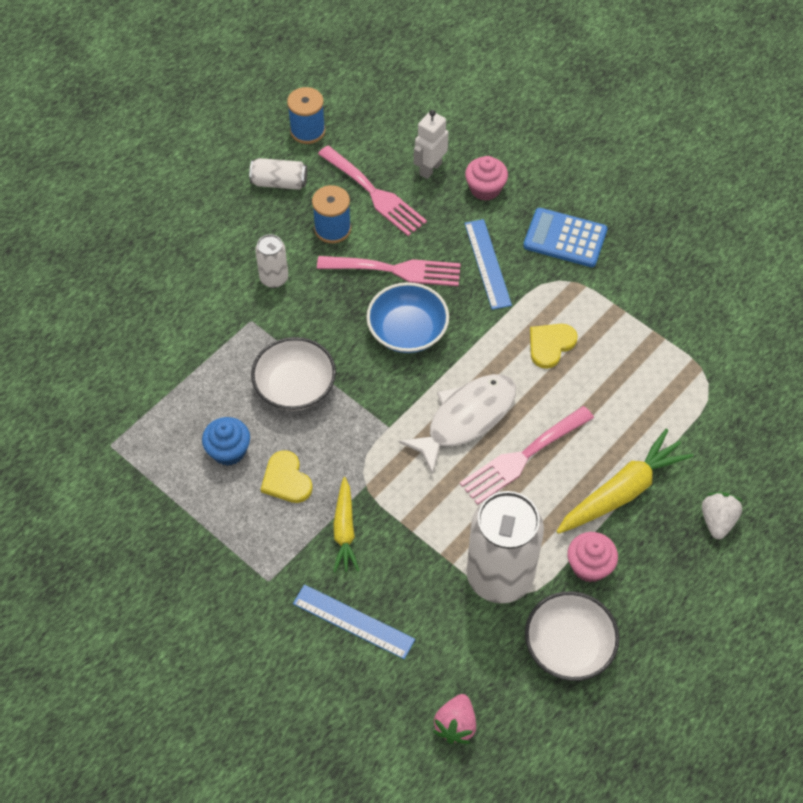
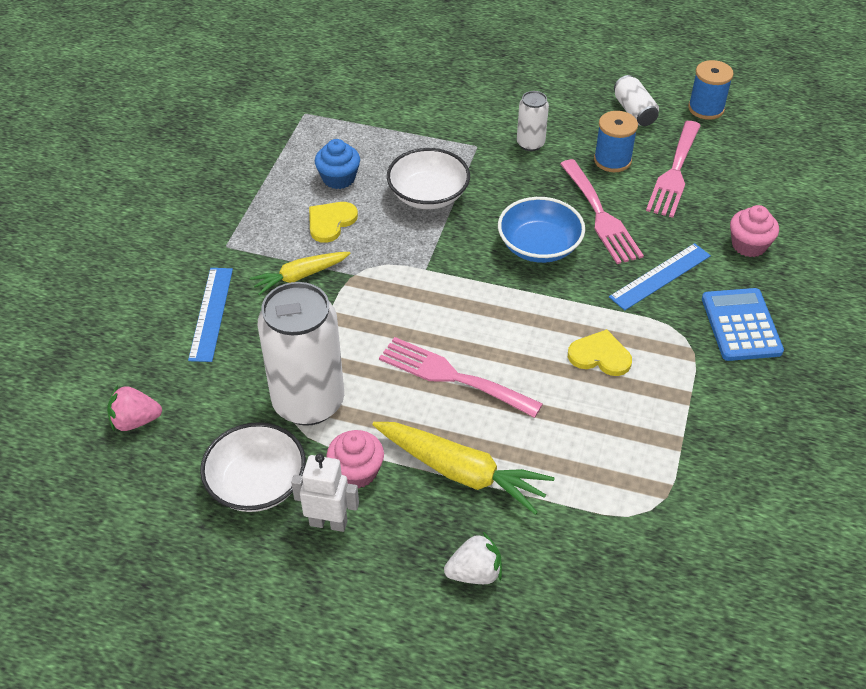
camera: 65 degrees right, 10 degrees down
(430, 169) = (737, 199): white robot -> white robot (328, 523)
(466, 419) = (469, 320): white fish -> none

